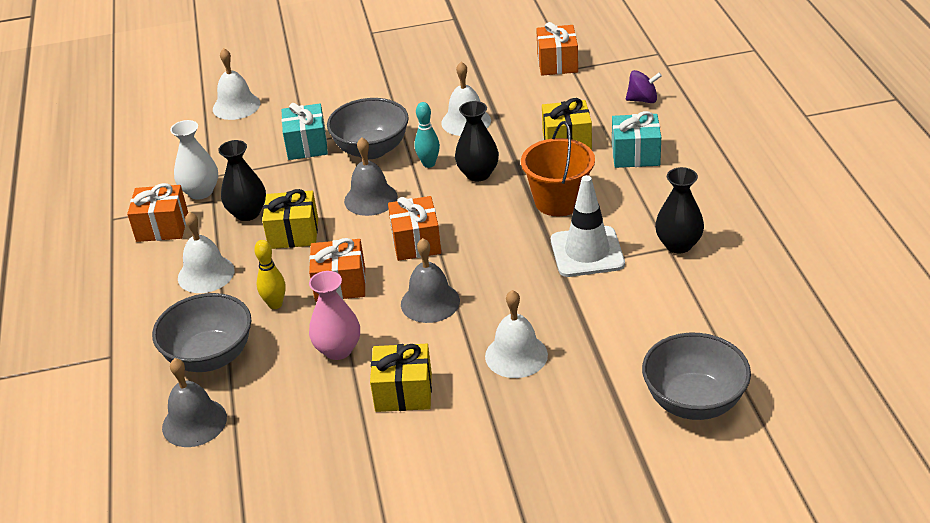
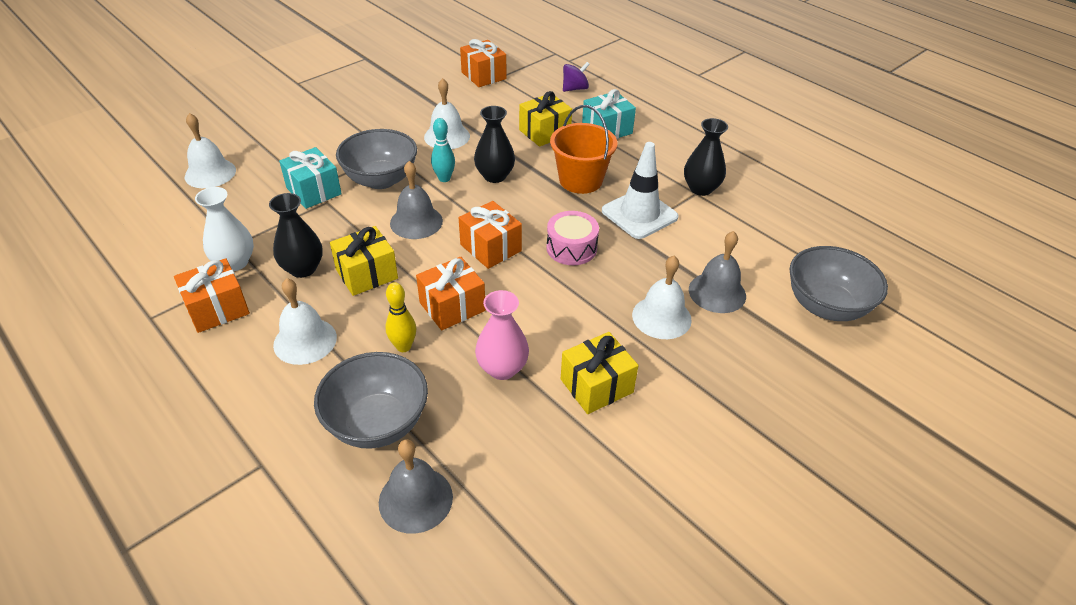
camera: 35 degrees left, 5 degrees up
(430, 302) = (549, 296): grey bell -> grey bell (717, 292)
(489, 265) = (571, 248): none -> pink drum

